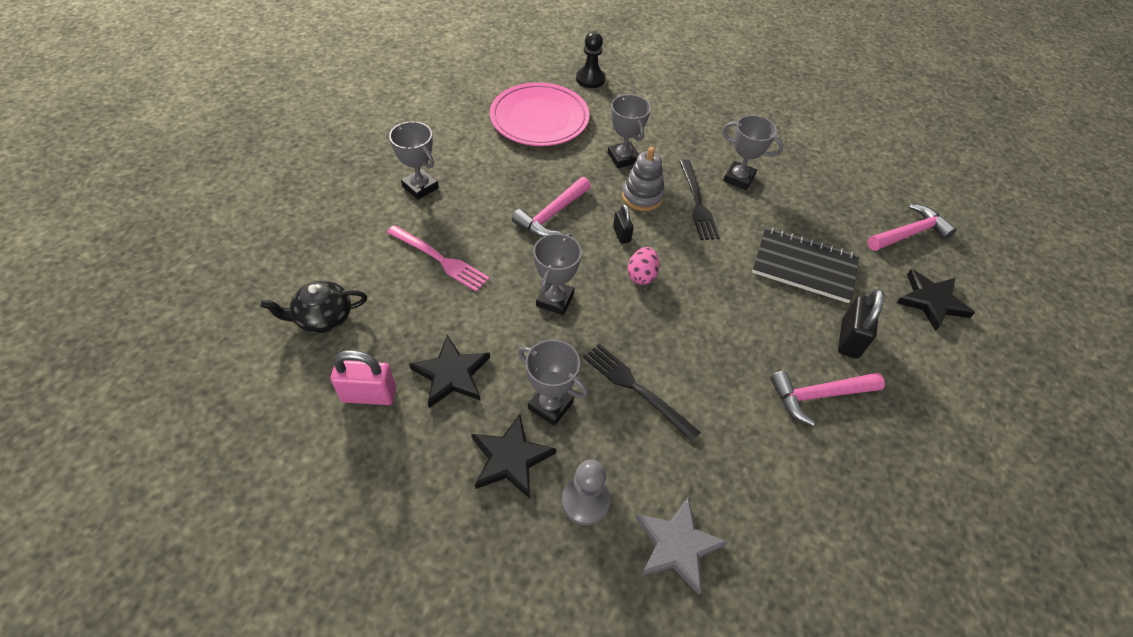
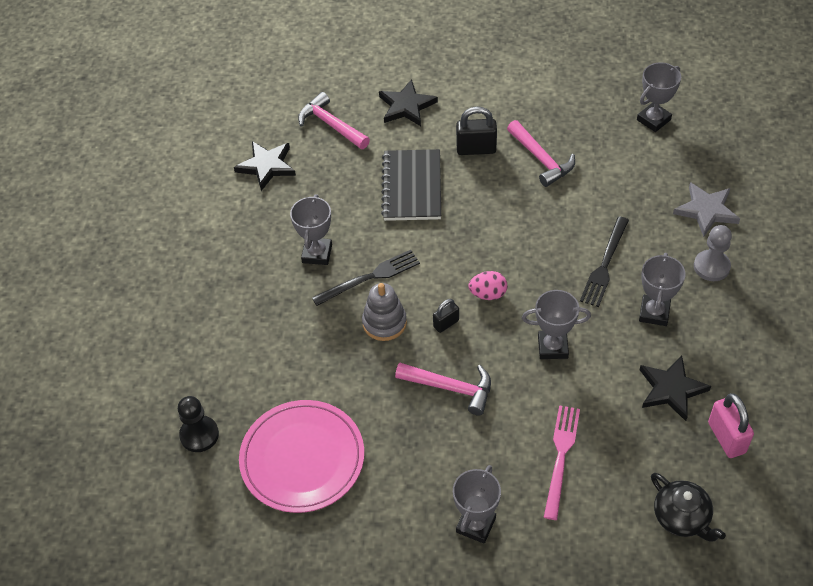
camera: 105 degrees left, 0 degrees up
(510, 458) = (712, 321): black star -> black star (266, 166)
(623, 158) = (333, 356): grey trophy -> grey trophy (653, 120)

